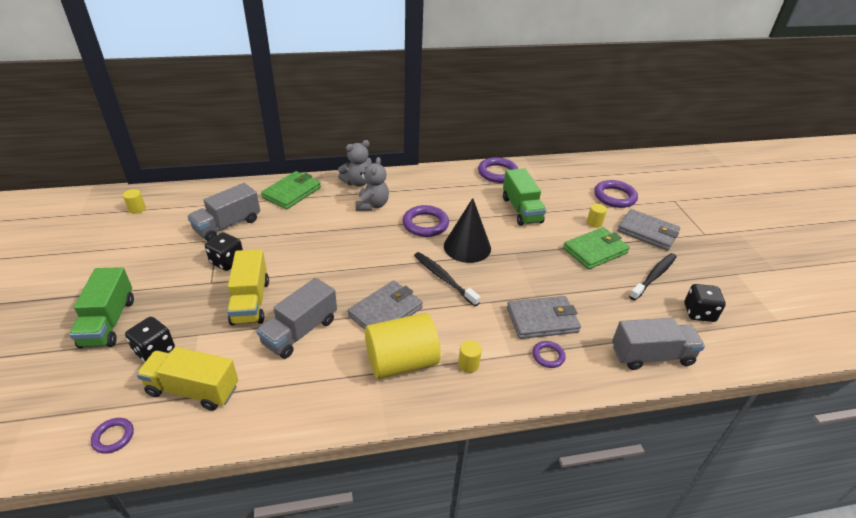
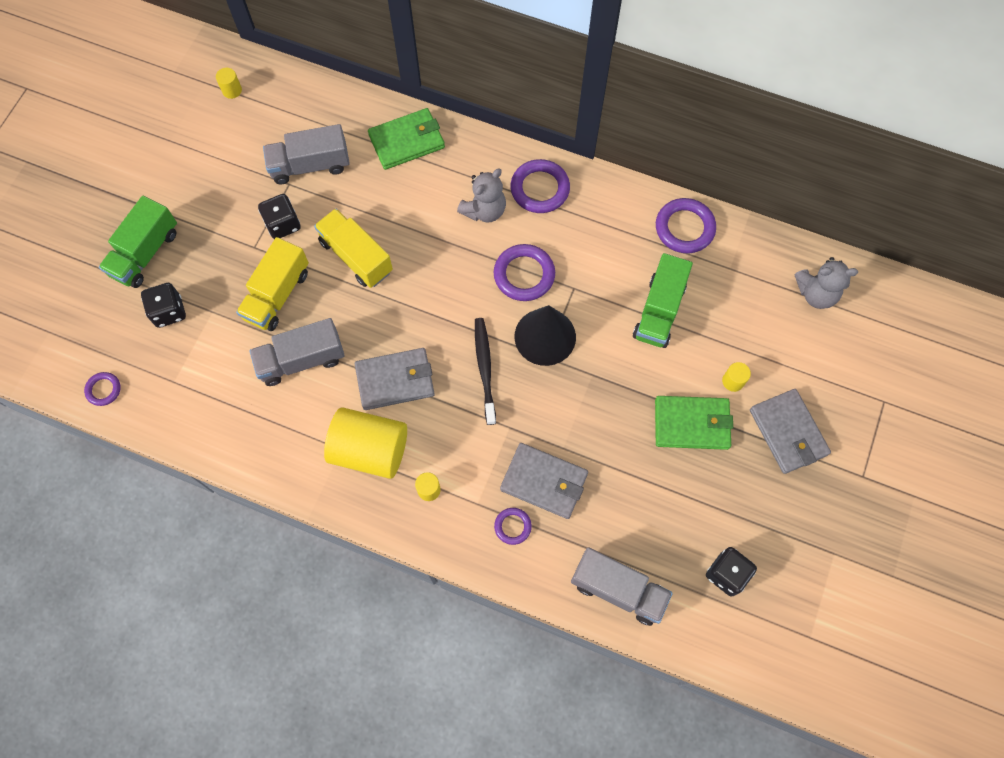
camera: 35 degrees right, 30 degrees up
(193, 390) = (181, 376): yellow truck -> yellow truck (356, 256)
(357, 182) = (493, 159): grey teddy bear -> grey teddy bear (816, 293)
(614, 197) = (805, 352): purple ring -> purple ring (540, 189)
(653, 276) = (725, 499): black toothbrush -> none

